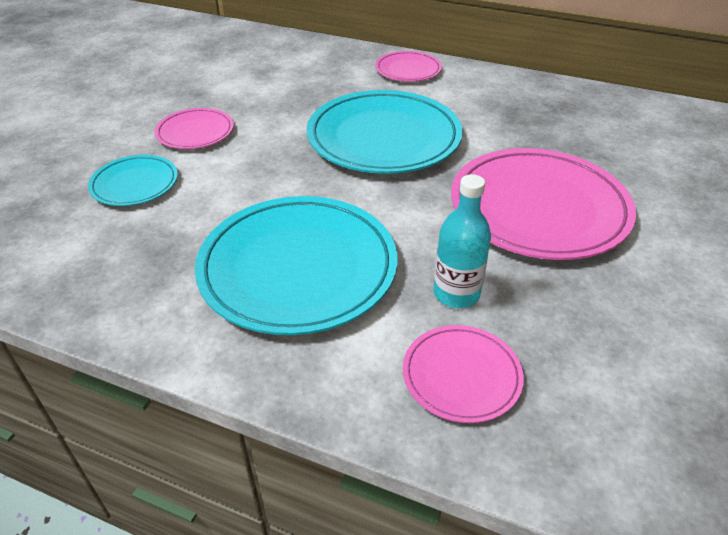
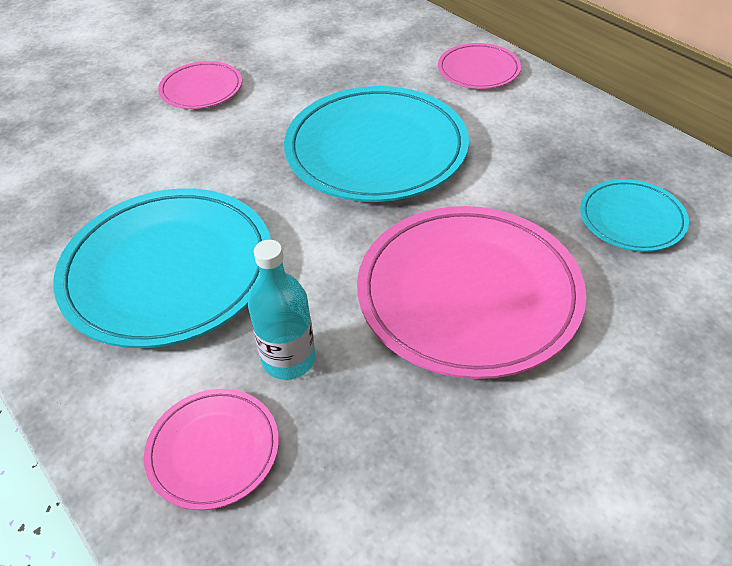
camera: 30 degrees right, 5 degrees up
(135, 184) = (107, 131): turquoise plate -> turquoise plate (631, 219)

